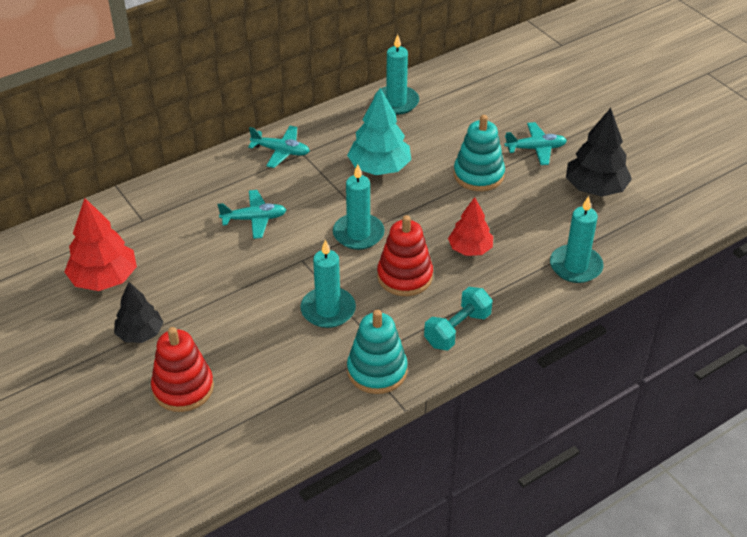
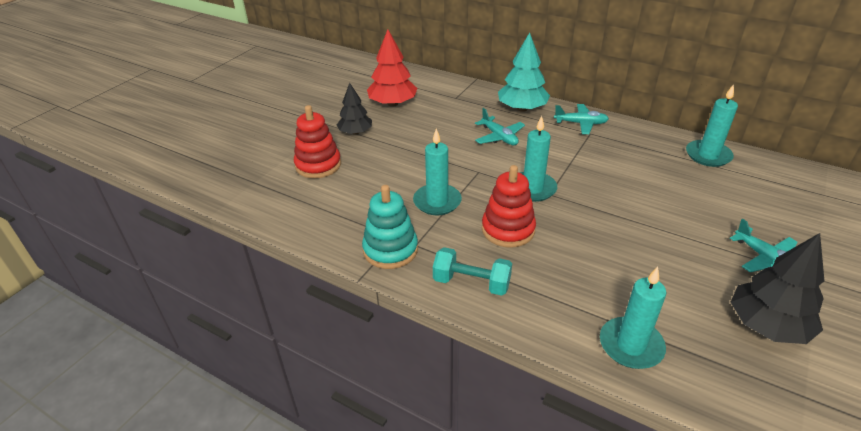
camera: 65 degrees right, 5 degrees down
(281, 151) = (580, 123): turquoise plane -> turquoise plane turned 75 degrees counterclockwise
(379, 168) = (619, 173): turquoise tree -> turquoise tree (522, 108)
(470, 249) = (578, 258): red tree -> none
(478, 175) = (680, 232): turquoise stacking toy -> none

